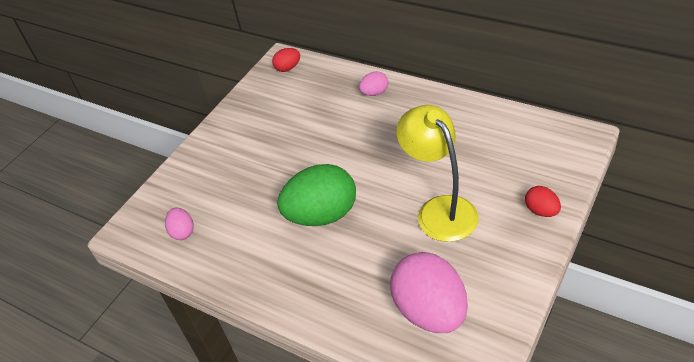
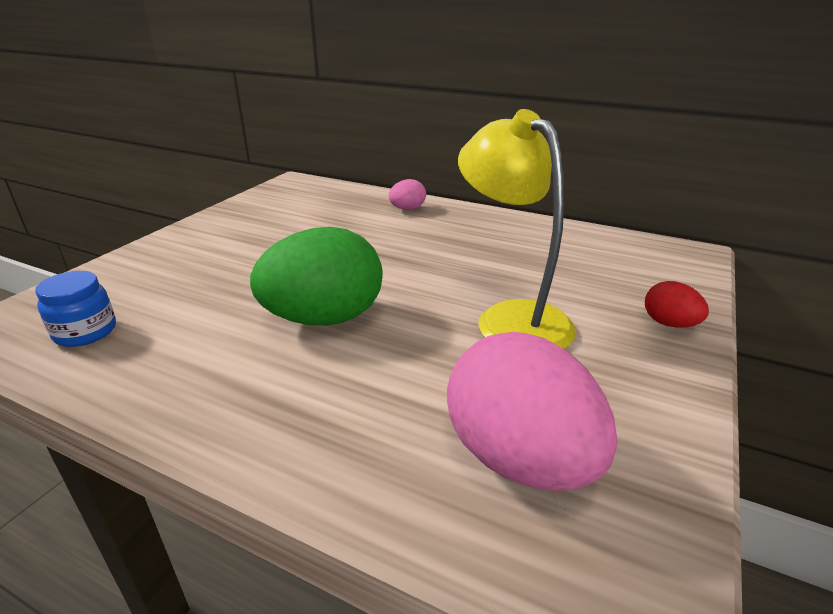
camera: 10 degrees left, 15 degrees down
(182, 232) = (85, 332): pink egg -> blue jar
(288, 68) = (299, 187): red egg -> none

